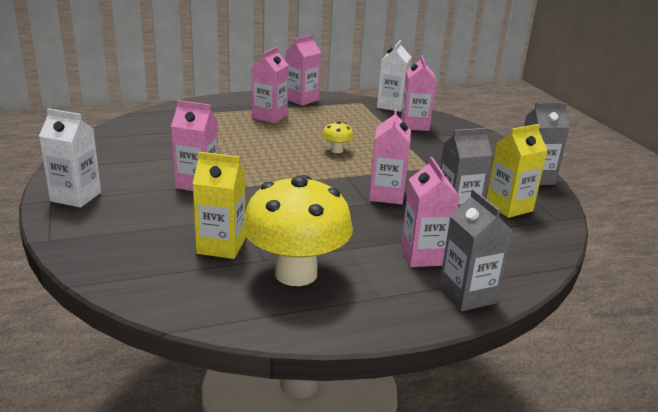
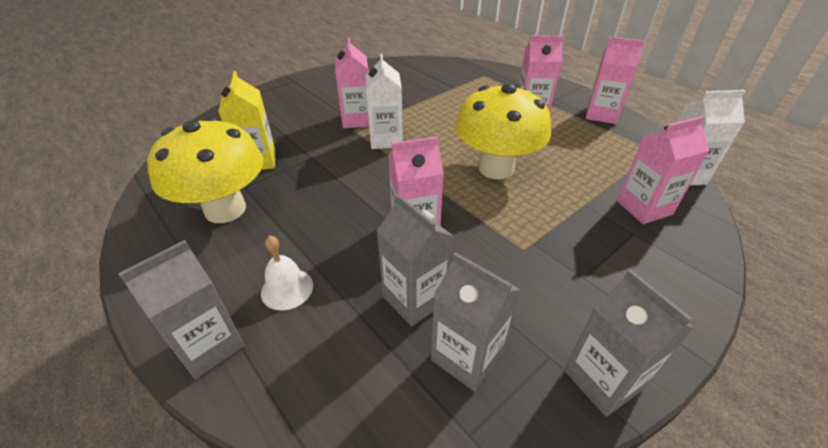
camera: 70 degrees right, 15 degrees up
(76, 197) = (304, 86): white carton -> white carton (386, 140)
(337, 150) = (496, 168): yellow mushroom -> yellow mushroom, size x2.43
(423, 256) = (287, 289): pink carton -> white bell
(509, 207) = (467, 356): yellow carton -> grey carton

